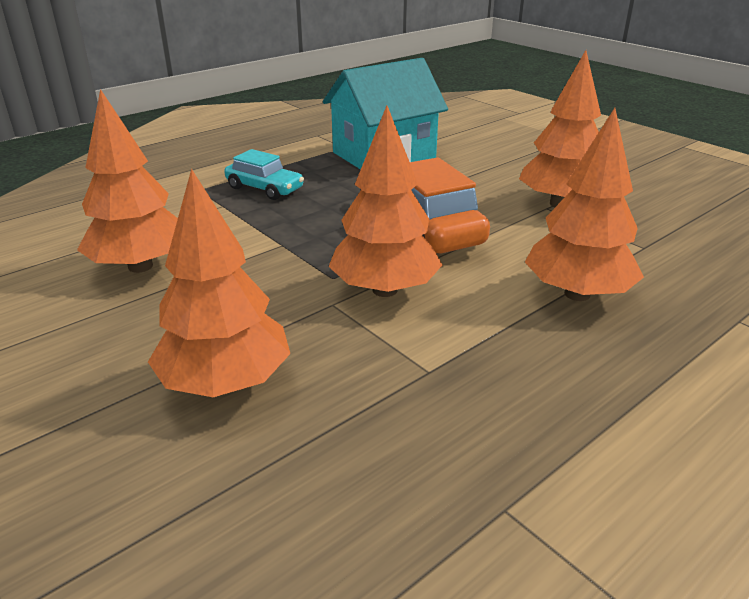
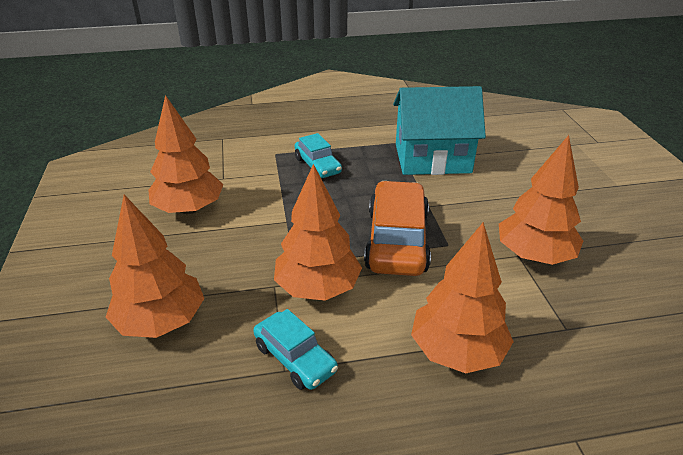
camera: 30 degrees right, 5 degrees up
(429, 356) = (295, 358): none -> turquoise car

